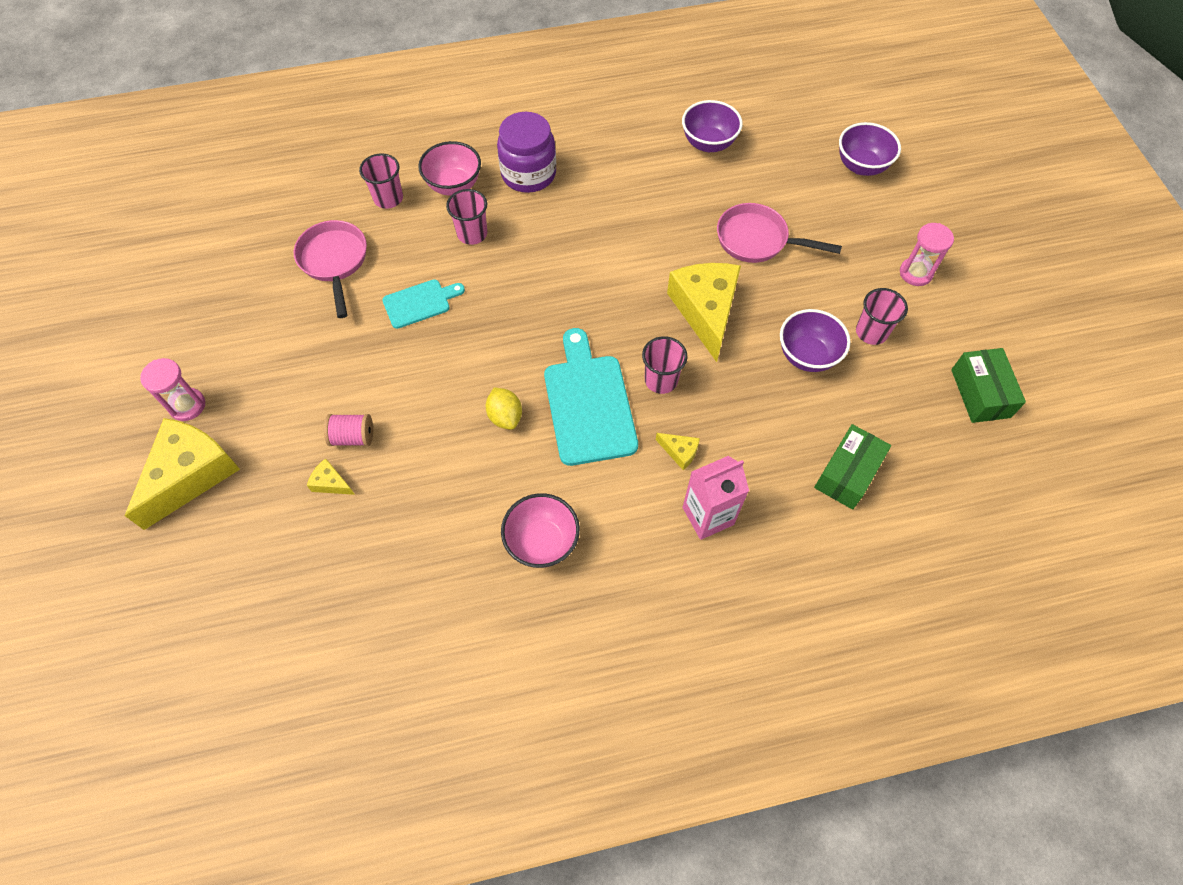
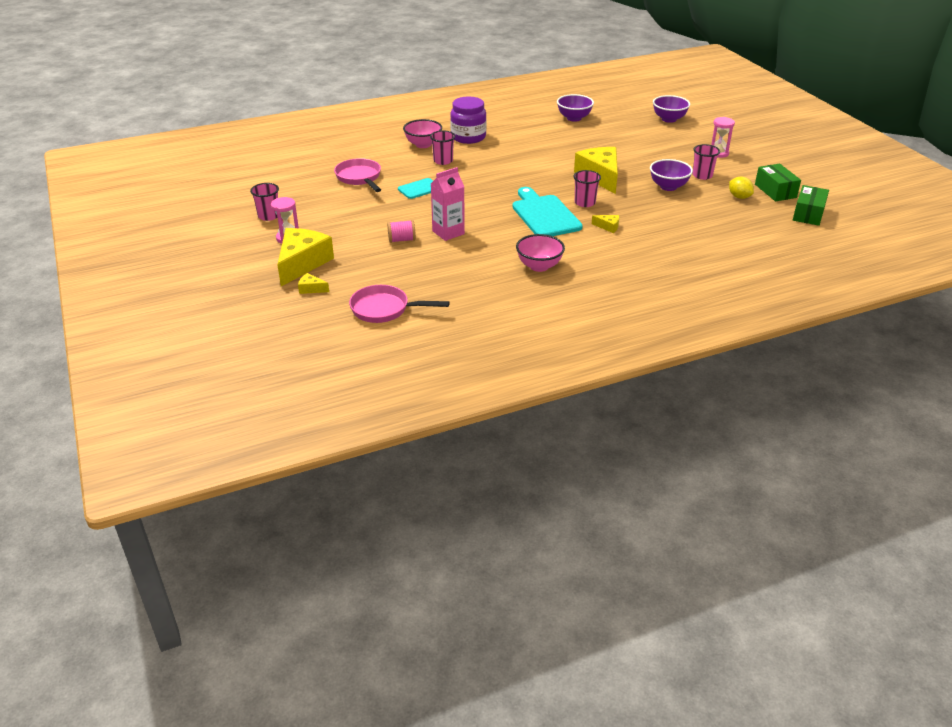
camera: 10 degrees left, 25 degrees down
(330, 483) = (395, 258): yellow cheese -> yellow cheese (311, 289)
(388, 198) = (383, 152): pink cup -> pink cup (268, 216)
(505, 416) = (495, 224): yellow lemon -> yellow lemon (739, 197)
(708, 516) = (636, 247): pink carton -> pink carton (448, 232)
(757, 240) = (619, 149): pink pan -> pink pan (384, 309)
(847, 473) = (711, 225): green box -> green box (808, 214)

